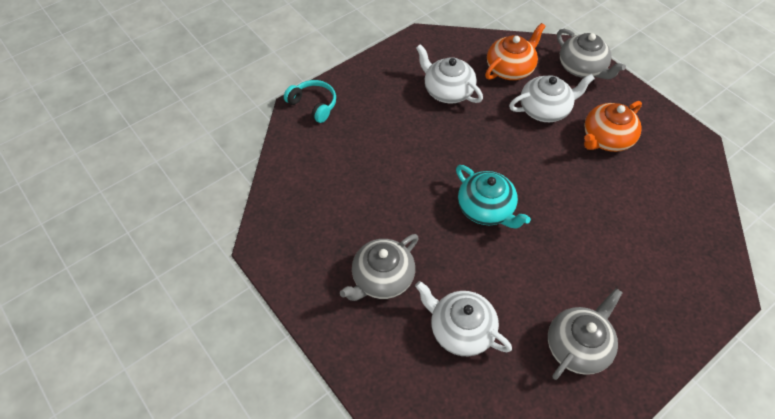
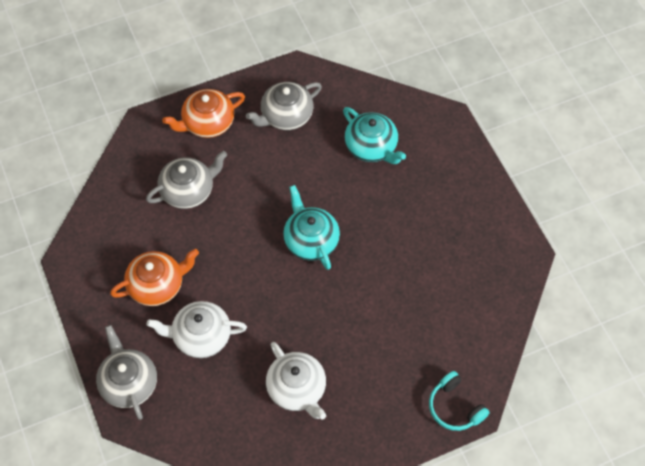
camera: 165 degrees left, 5 degrees up
(382, 278) = (424, 200): grey teapot -> grey teapot (188, 190)
(460, 329) = (372, 147): white teapot -> turquoise teapot
(510, 69) = (212, 403): orange teapot -> orange teapot (207, 123)

